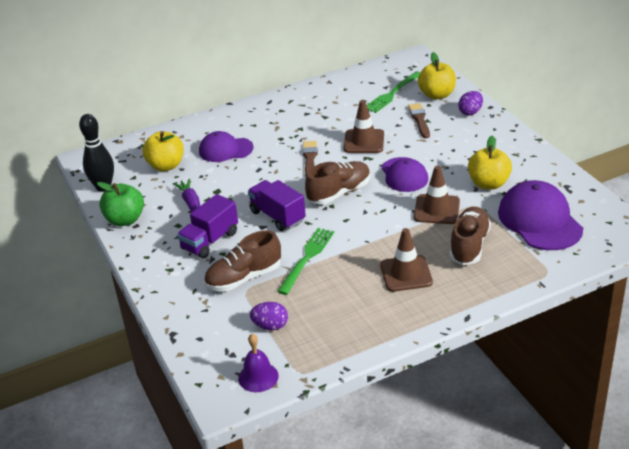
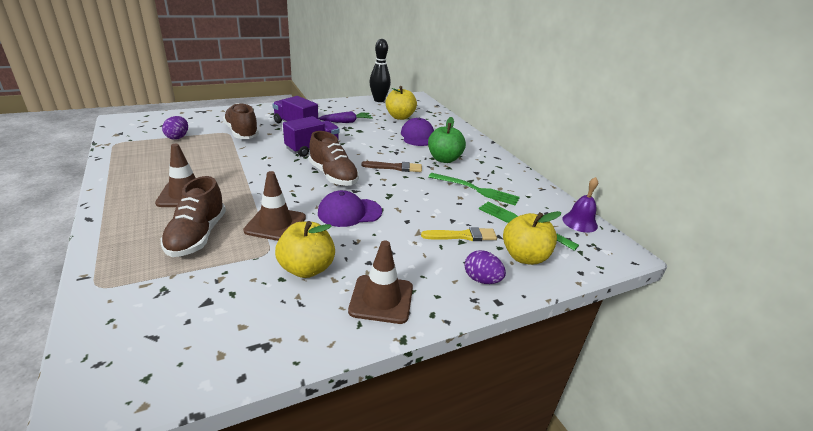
camera: 85 degrees right, 5 degrees down
(125, 220) = (337, 104): green apple -> green apple (444, 159)
(258, 377) = (129, 130): purple bell -> purple bell (579, 222)
(307, 258) = (247, 155): green fork -> green fork (476, 190)
(364, 141) = (420, 196): brown traffic cone -> brown traffic cone (381, 299)
(419, 120) = (462, 236): brown brush -> yellow brush
(469, 245) = (197, 236): brown shoe -> brown shoe turned 75 degrees clockwise
(539, 220) = (203, 299): purple cap -> none

